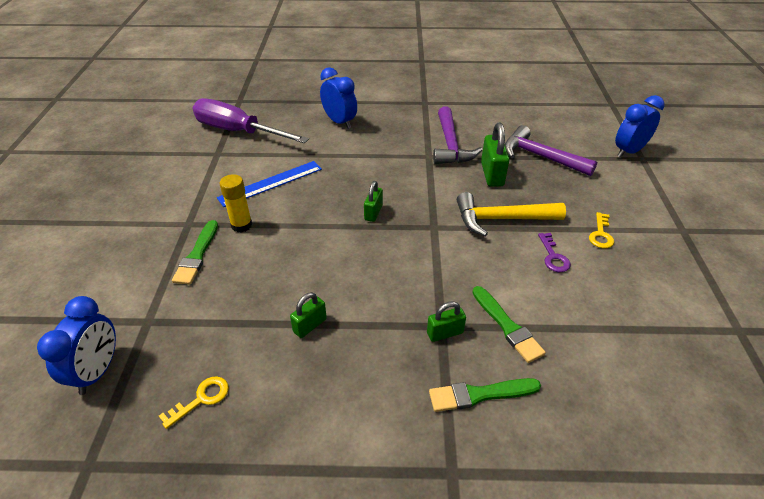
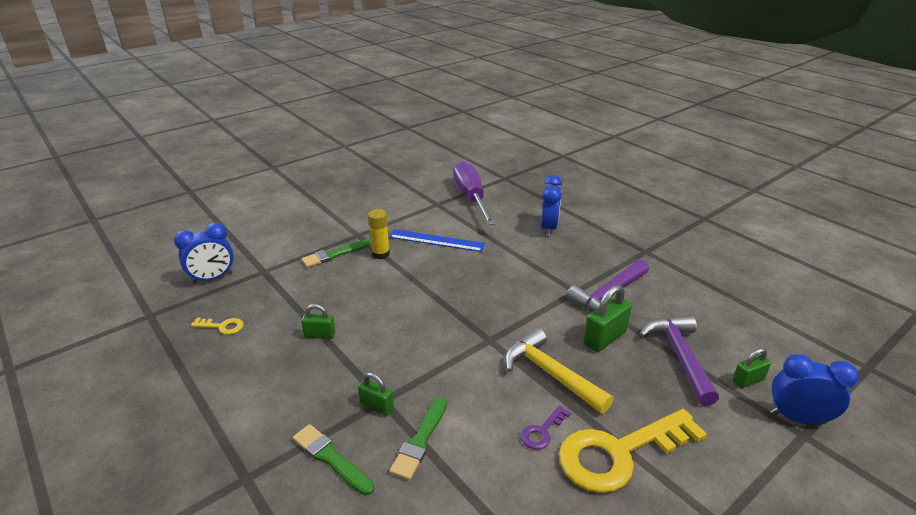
camera: 50 degrees right, 10 degrees down
(373, 213) = (466, 301): green padlock -> green padlock (747, 380)
(601, 234) = (619, 453): yellow key -> yellow key, size x2.39

